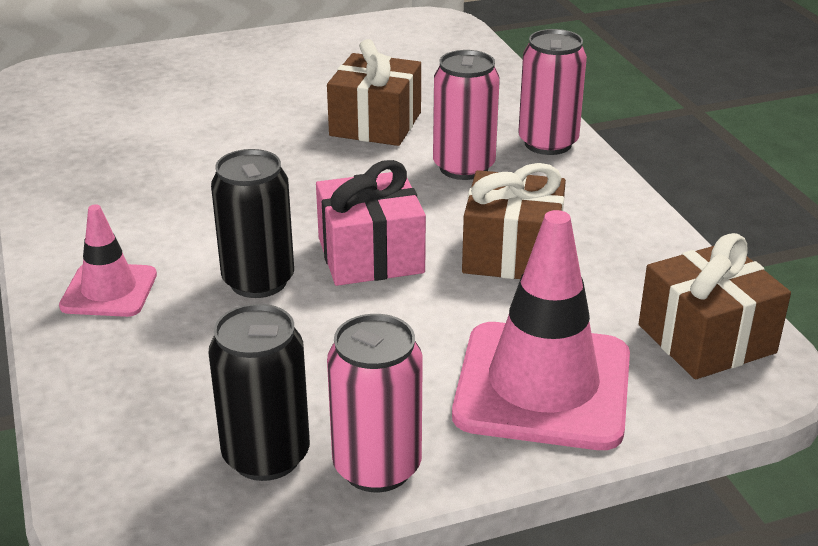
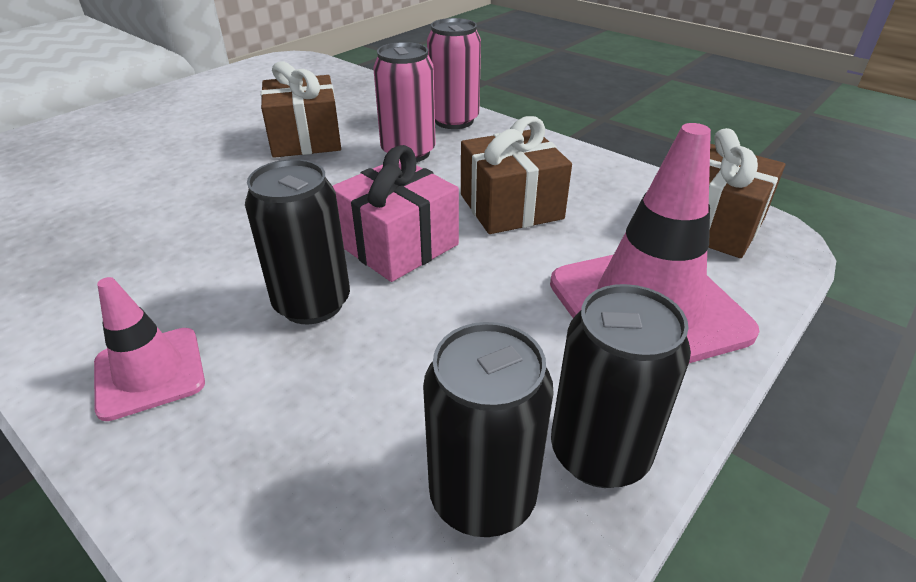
camera: 30 degrees left, 5 degrees up
(377, 467) = (599, 453): pink can -> black can

